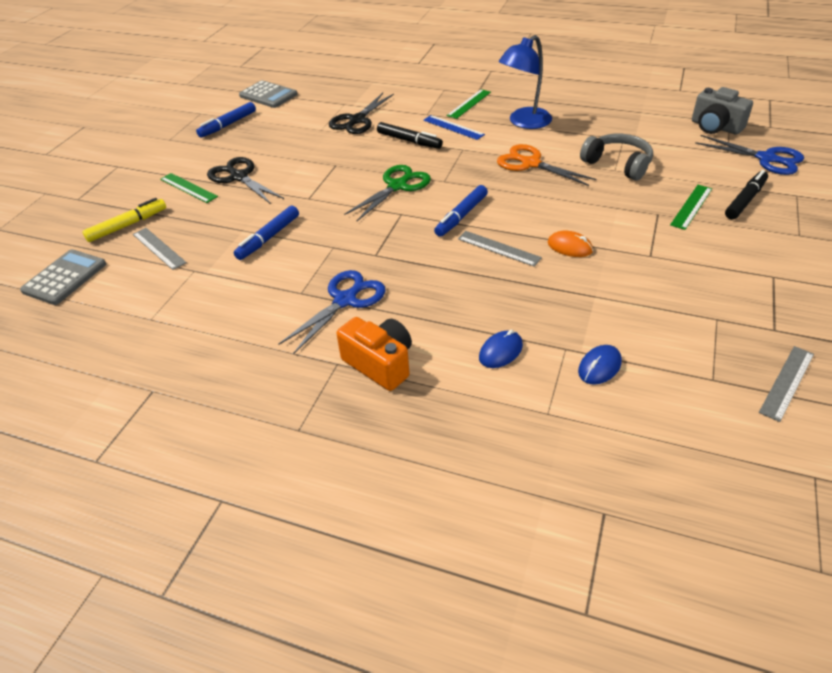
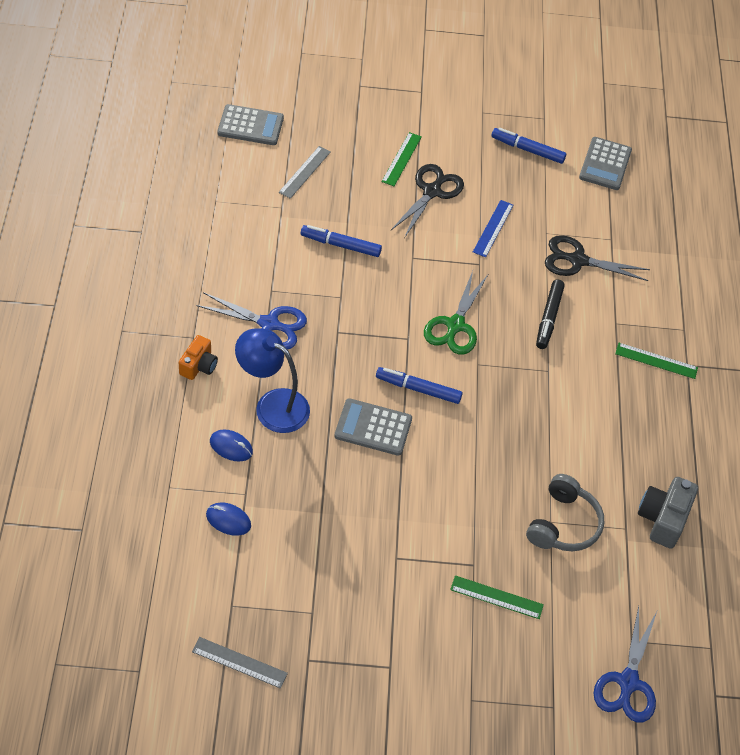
camera: 65 degrees right, 10 degrees up
(127, 225) = (330, 137): yellow marker -> none
(380, 364) = (199, 366): orange camera -> orange camera, size x0.67
(397, 186) = (455, 325): green scissors -> green scissors turned 90 degrees clockwise
(453, 127) = (593, 354): blue ruler -> blue ruler (493, 228)
(498, 248) = (373, 427): grey ruler -> grey calculator
(524, 122) = (629, 422): blue lamp -> blue lamp (272, 405)
(531, 163) = (538, 439): orange scissors -> none
(570, 247) = (391, 487): orange mouse -> none
(715, 127) = (690, 630): grey camera -> grey camera (663, 519)
(745, 200) = (525, 651): black marker -> none

